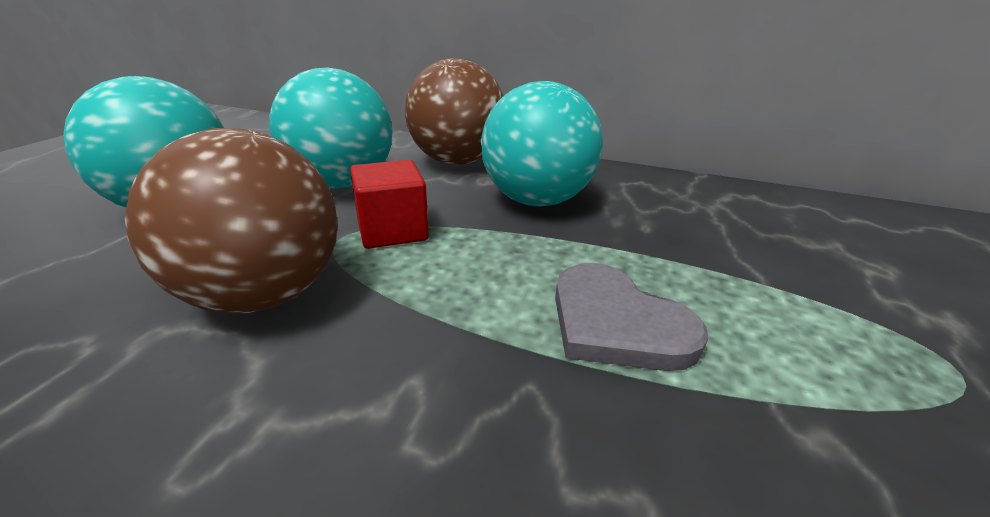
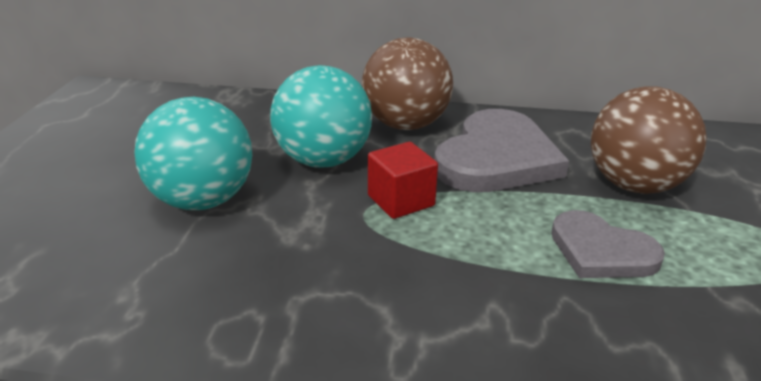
camera: 10 degrees left, 0 degrees up
(263, 294) = (347, 264): brown ball -> brown ball (634, 185)
(536, 200) = (496, 158): turquoise ball -> grey heart

